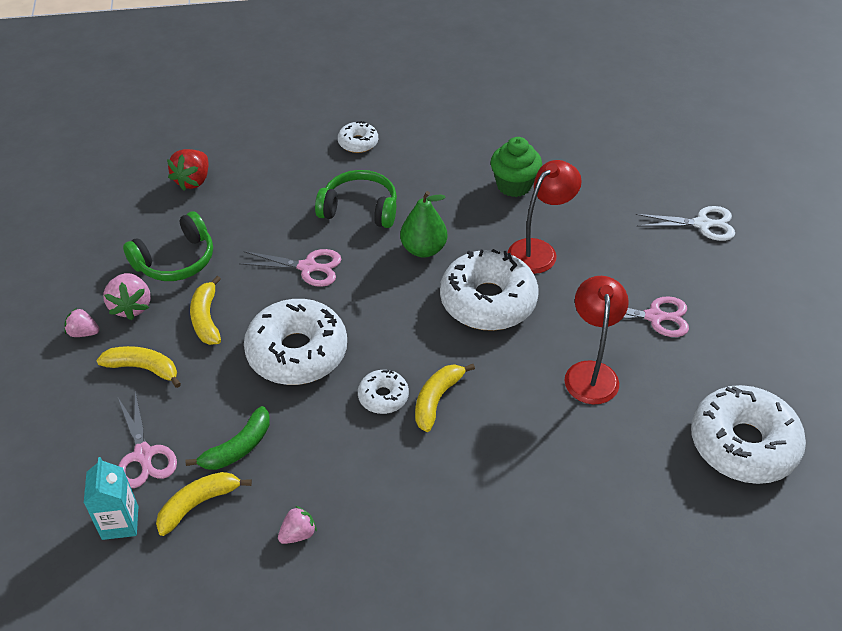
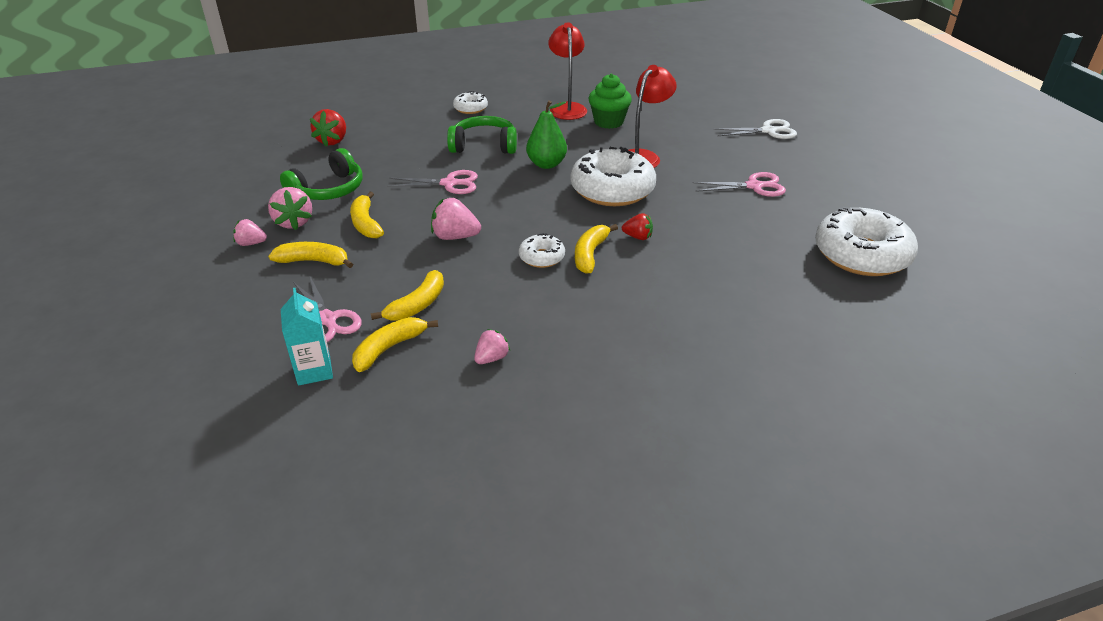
camera: 10 degrees left, 10 degrees down
(238, 448) = (417, 305): green banana -> yellow banana
(297, 352) = (455, 237): white donut -> pink strawberry
(496, 380) = (638, 237): none -> red strawberry
(591, 372) = (716, 224): red lamp -> red lamp (567, 108)

